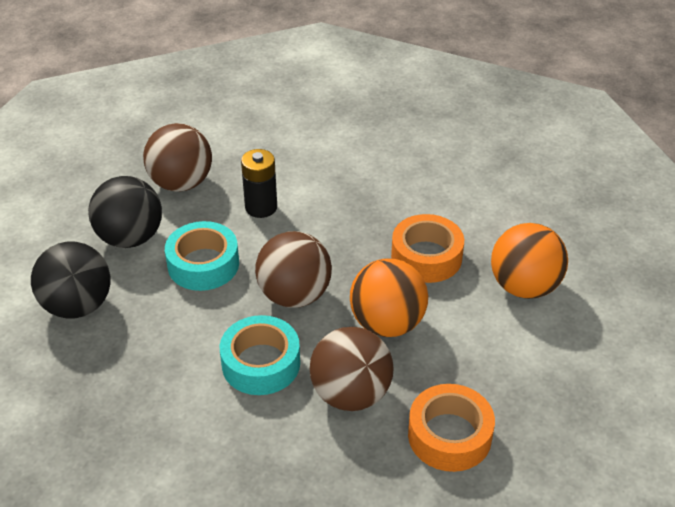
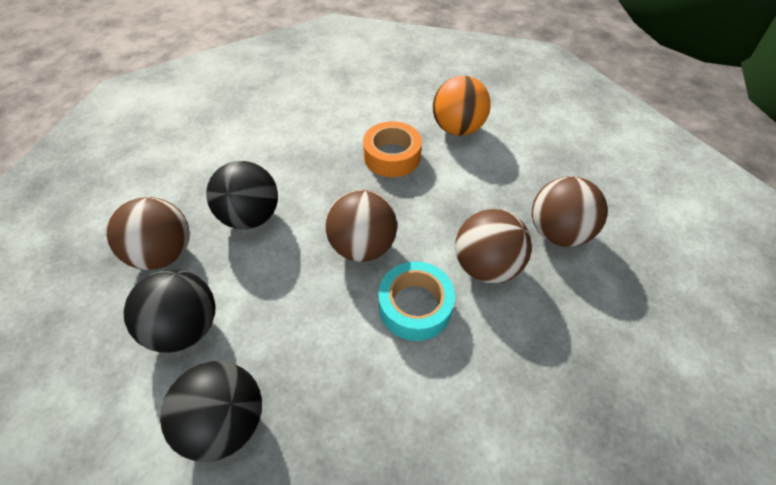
camera: 55 degrees left, 10 degrees up
(203, 264) = (274, 288): turquoise tape -> none
(261, 207) = (251, 216): black battery -> black ball
(387, 323) = (435, 209): orange ball -> none
(449, 435) = (557, 232): orange tape -> brown ball

